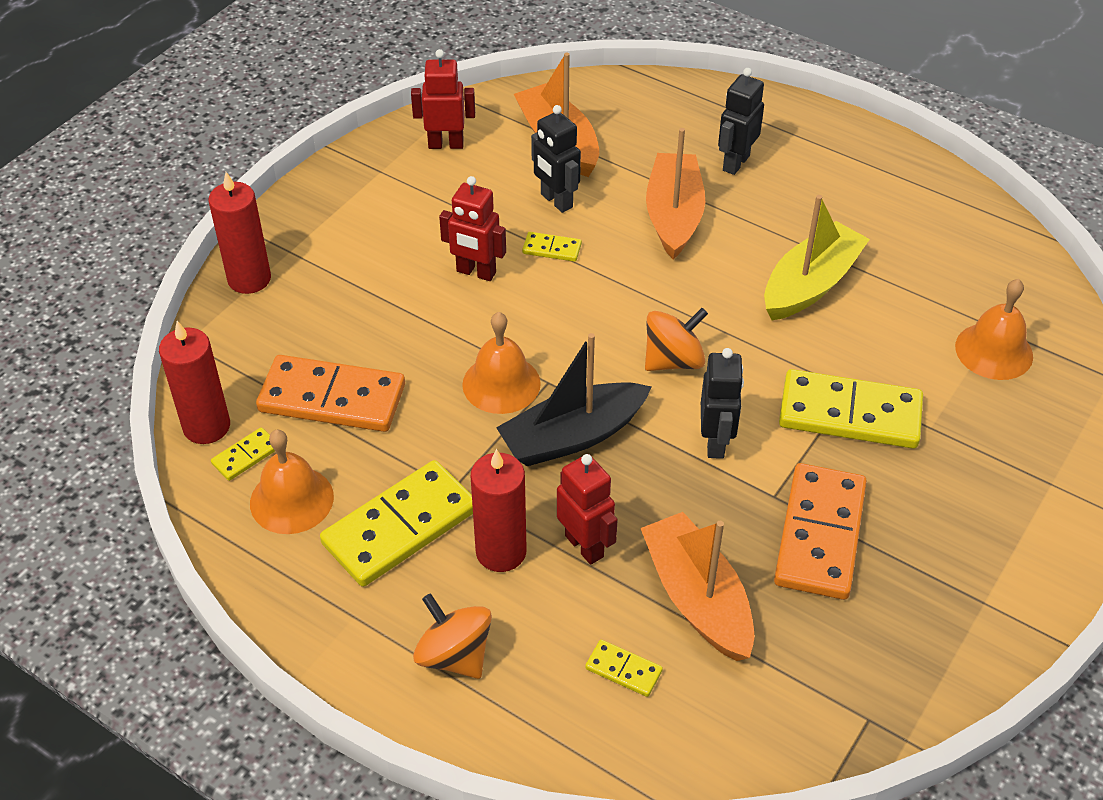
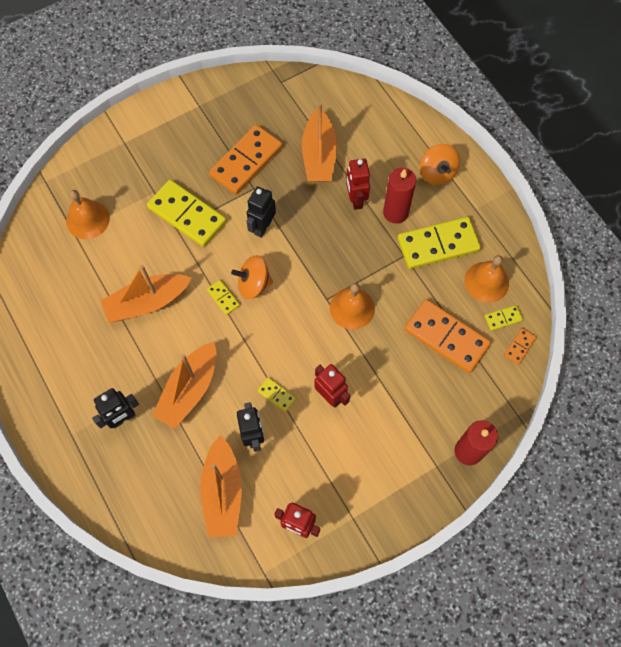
camera: 155 degrees left, 20 degrees up
(206, 426) = (519, 347): red candle -> orange domino
(572, 436) = (331, 260): black boat -> none
(623, 670) = (368, 138): yellow domino -> yellow domino (223, 298)
(810, 284) = (147, 302): yellow boat -> orange boat

